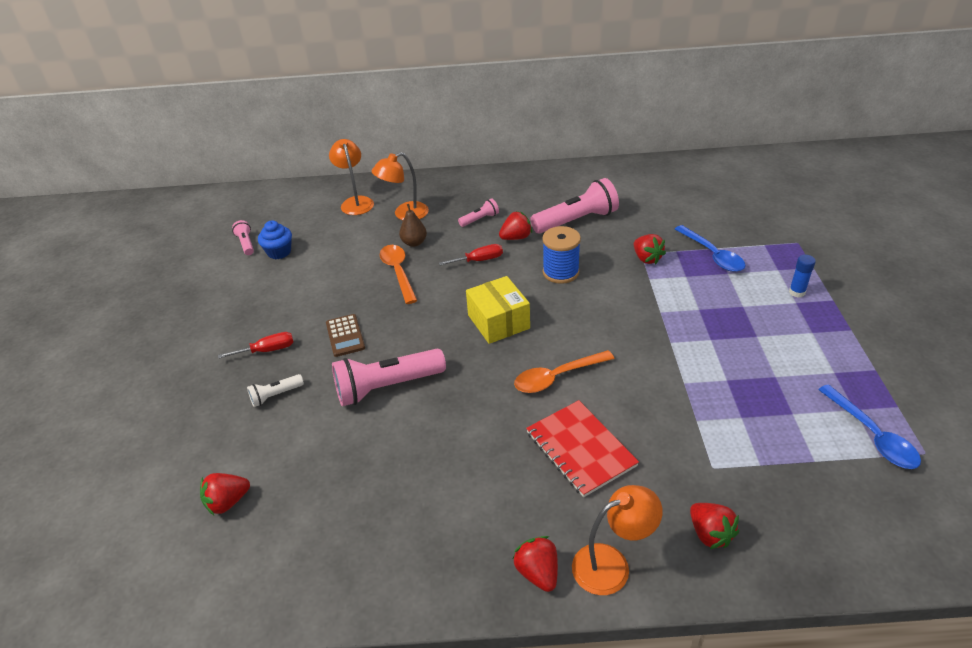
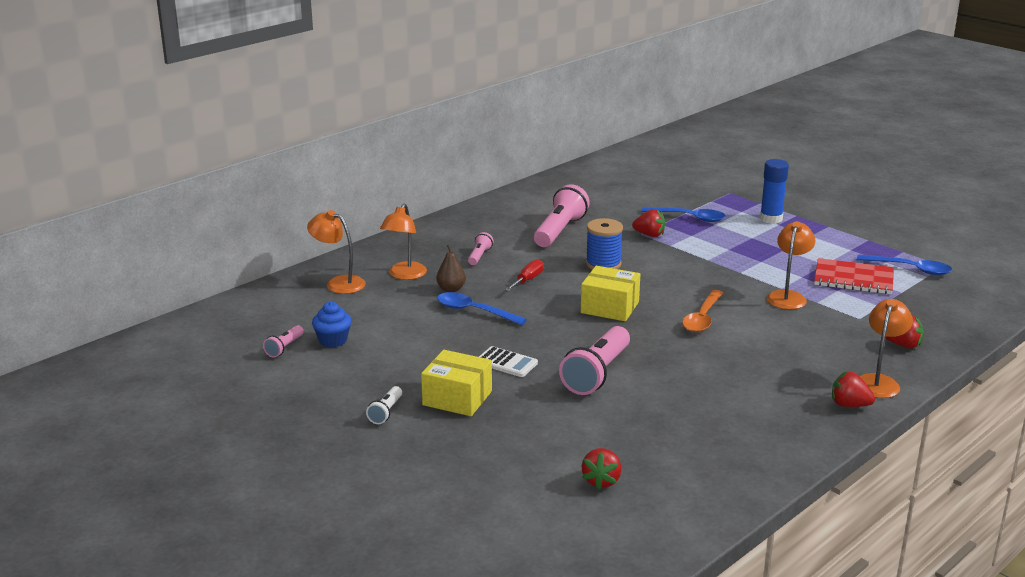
camera: 45 degrees left, 15 degrees down
(246, 243) = (284, 348): pink flashlight -> pink flashlight turned 90 degrees counterclockwise
(267, 350) = (457, 398): red screwdriver -> yellow box
(275, 395) = (519, 417): white flashlight -> white flashlight (386, 412)
(345, 336) = (506, 363): brown calculator -> white calculator
(398, 272) = (474, 311): orange spoon -> blue spoon
(516, 237) = (531, 256): red strawberry -> none
(580, 449) = (777, 344): red notebook -> red notebook (853, 279)
(675, 397) = (788, 296): none -> orange lamp
(797, 292) = (771, 219): blue glue stick -> blue glue stick, size x1.69

